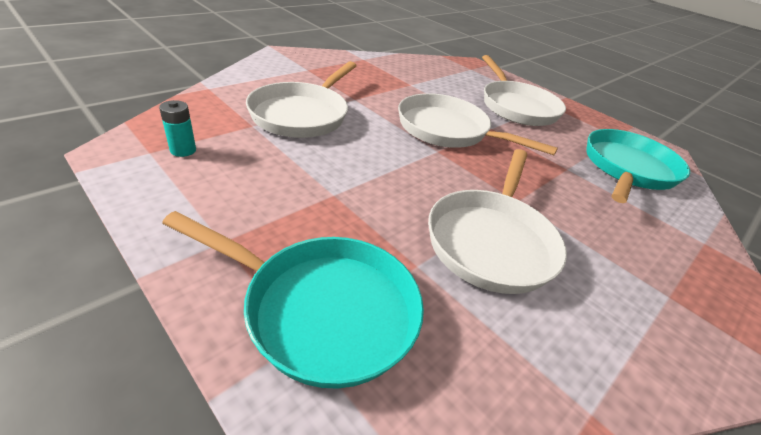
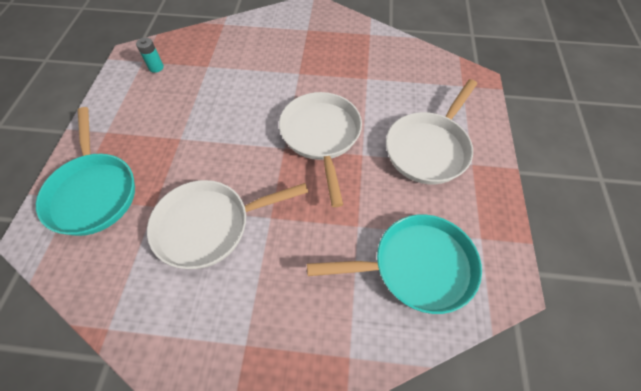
camera: 55 degrees right, 20 degrees up
(302, 114) = (245, 71): white pan -> none

